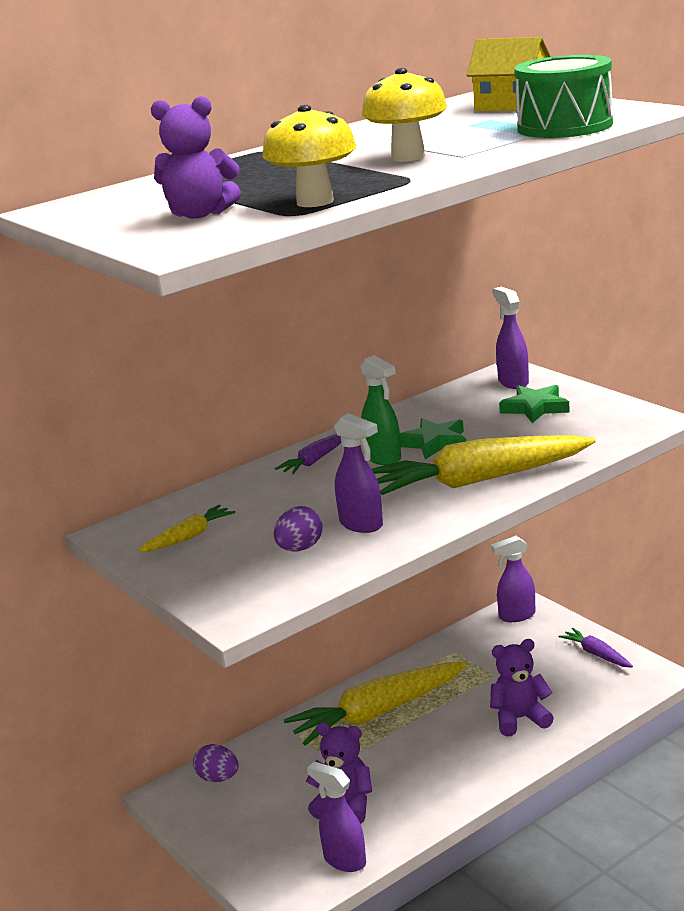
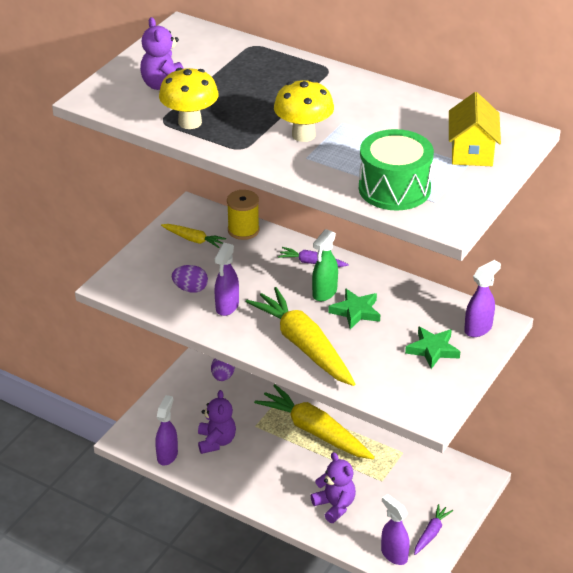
camera: 65 degrees right, 15 degrees up
(203, 499) = (243, 230): none -> yellow spool
(516, 616) = (465, 476): purple spray bottle -> purple spray bottle (394, 554)

